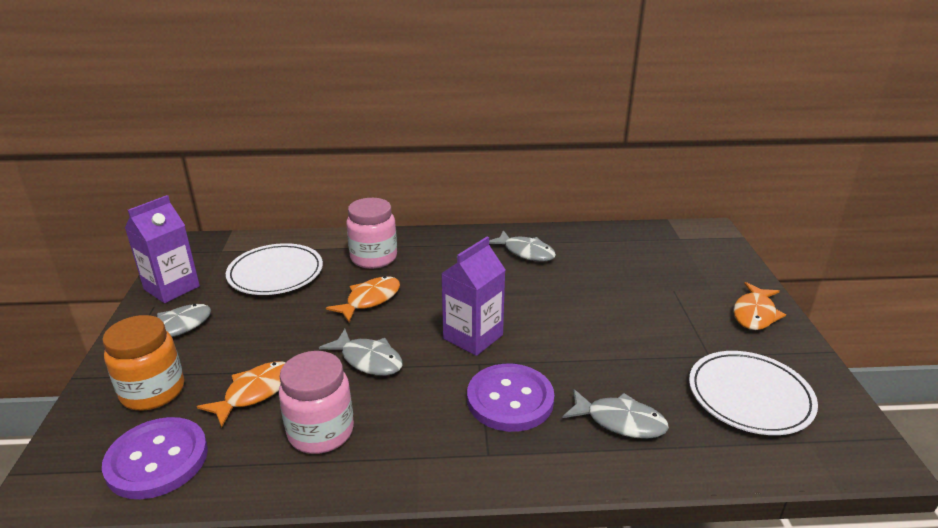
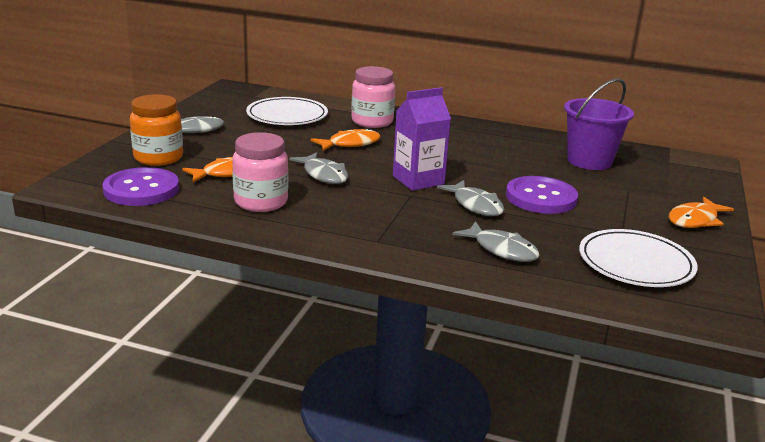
camera: 20 degrees right, 5 degrees down
(172, 288) = (204, 109): purple carton -> none
(510, 399) = (419, 218): purple button -> purple button (541, 197)
(526, 252) = (508, 142): grey fish -> grey fish (475, 205)
(614, 258) = (589, 161): none -> purple bucket

